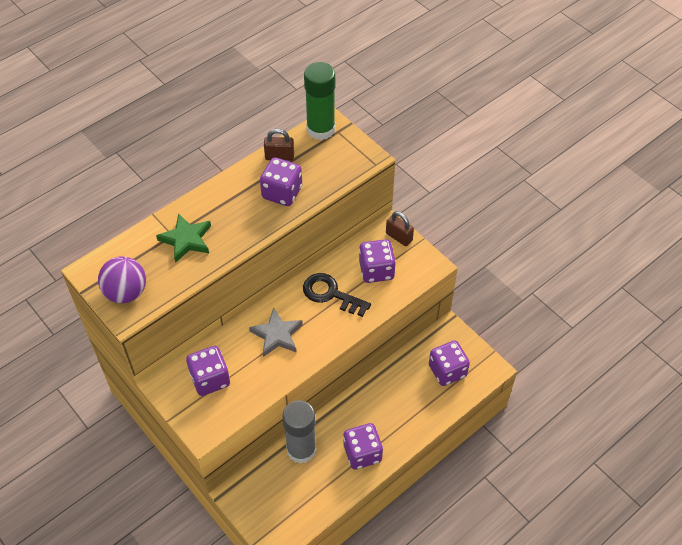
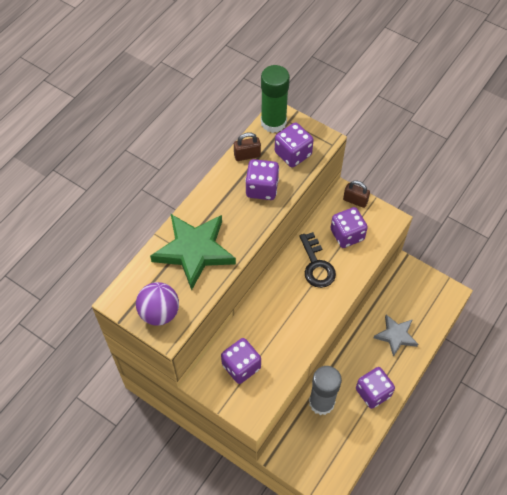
camera: 15 degrees left, 5 degrees up
(186, 240) = (194, 251): green star -> green star, size x1.66
(277, 335) = (284, 312): grey star -> grey star (396, 336)
(331, 294) = (316, 265): black key -> black key turned 120 degrees counterclockwise
(447, 371) = (417, 304): purple dice -> purple dice (293, 154)

